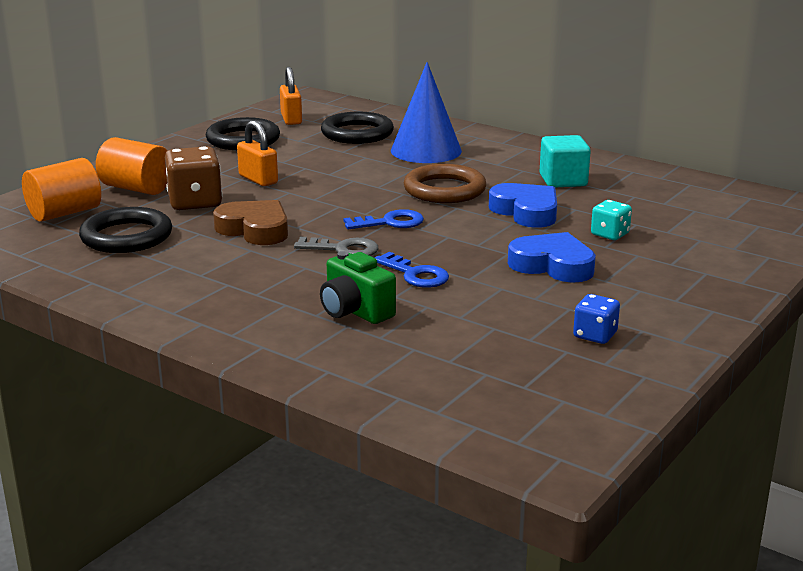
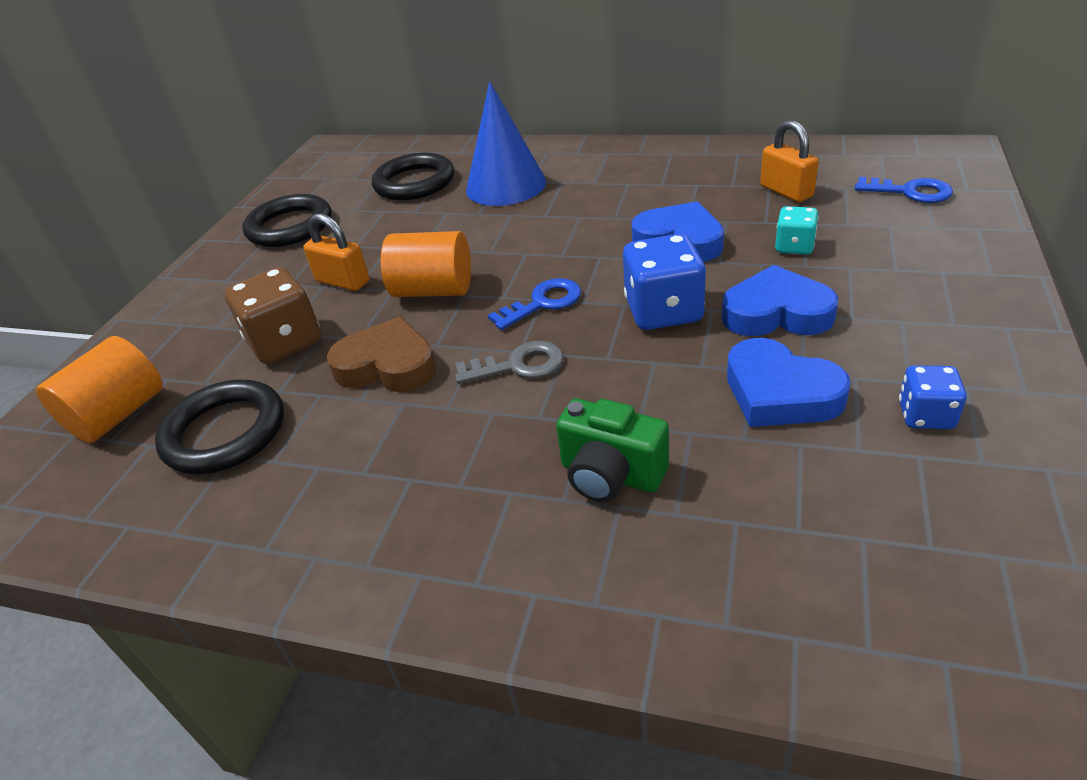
camera: 15 degrees left, 15 degrees up
(136, 188) = (197, 341): orange cylinder -> orange cylinder (433, 290)
(291, 119) = (328, 182): orange padlock -> orange padlock (786, 191)
(415, 274) = (635, 380): blue key -> blue key (910, 192)
(444, 190) = (567, 235): brown ring -> none
(472, 246) = (663, 311): none -> blue dice
(508, 303) = (780, 393): none -> blue heart
(563, 180) = (680, 186): turquoise cube -> none

